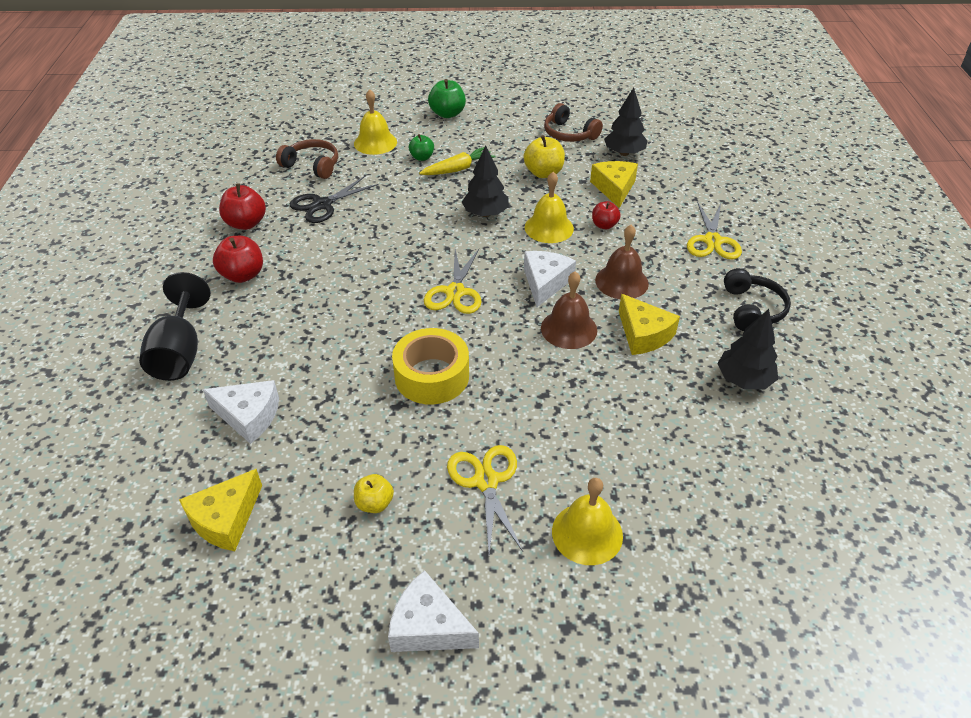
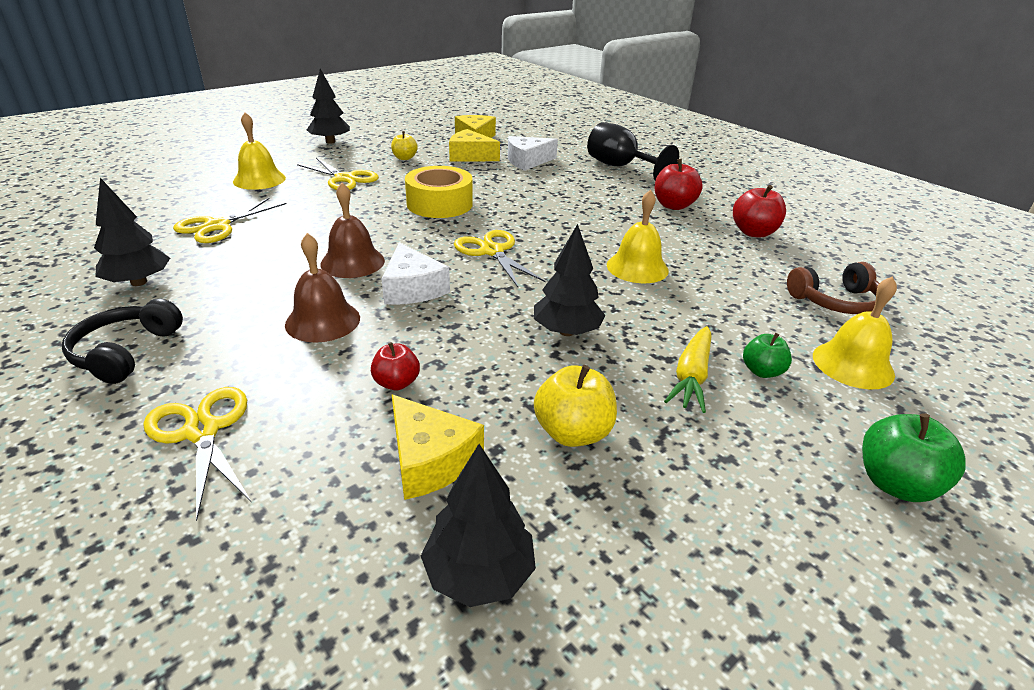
camera: 140 degrees right, 10 degrees down
(322, 205) = (735, 270): black scissors -> none
(428, 626) = (330, 142): white cheese -> black tree
(549, 228) = (469, 347): yellow bell -> yellow bell (637, 267)
(569, 134) = (641, 568): brown headphones -> none
(643, 334) = (268, 282): yellow cheese -> yellow cheese (470, 156)
(664, 439) = (217, 226): none -> yellow scissors
(752, 309) = (126, 352): black headphones -> black headphones turned 45 degrees clockwise

